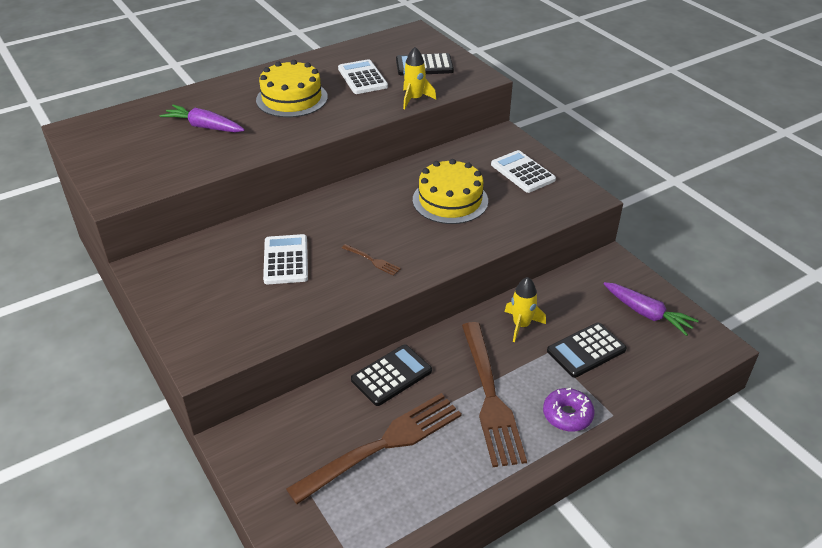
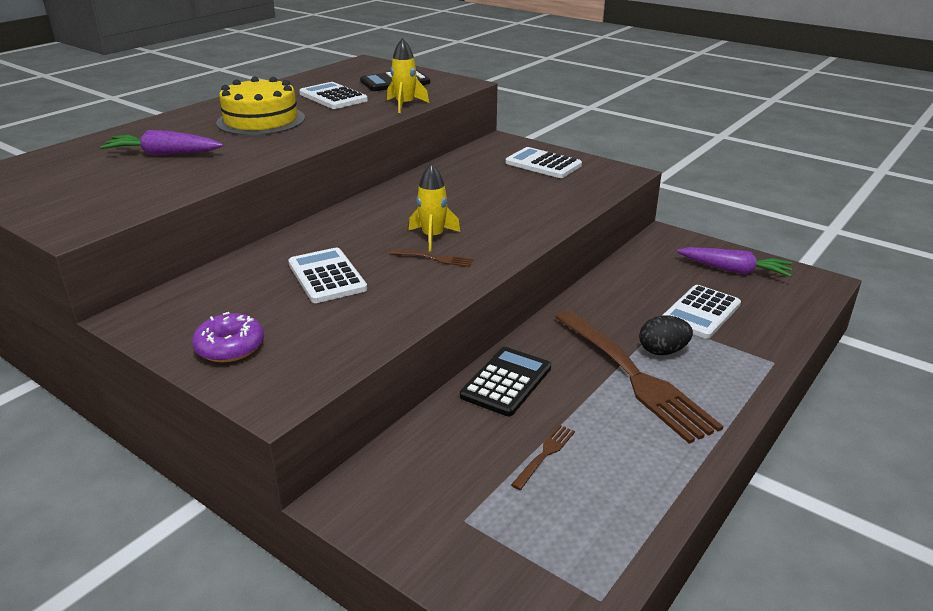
camera: 20 degrees left, 10 degrees down
(383, 445) = (545, 454): brown fork -> brown fork, size x0.40
(450, 200) = (484, 196): yellow cake -> none
(521, 325) = (617, 305): yellow rocket -> yellow rocket (433, 237)
(528, 380) = (662, 351): none -> black egg
(567, 415) = (728, 373): purple donut -> purple donut (230, 347)
(586, 350) = (701, 312): black calculator -> white calculator

